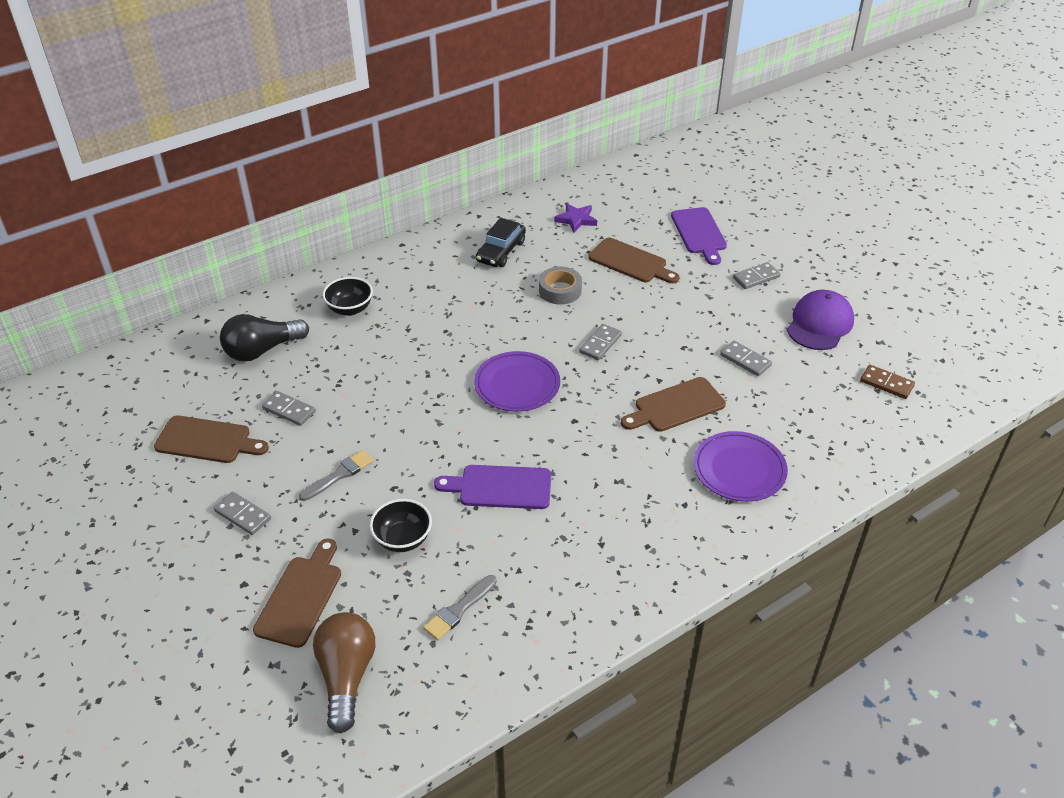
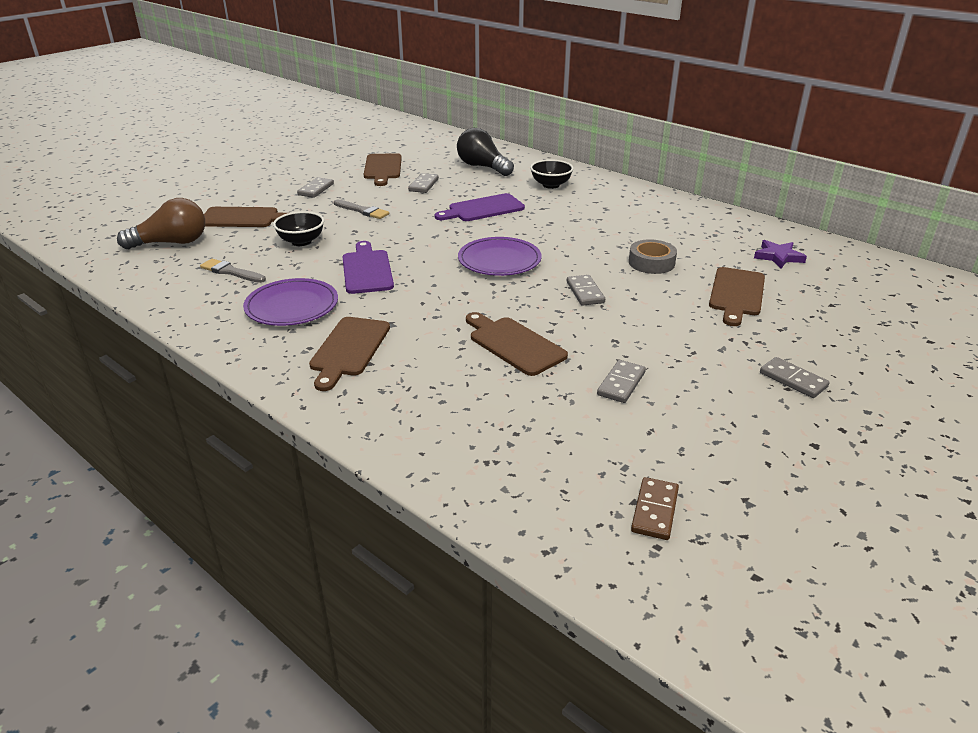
camera: 75 degrees right, 10 degrees down
(501, 251) = (684, 229): black car -> none
(600, 344) = (585, 292): grey domino -> grey domino turned 60 degrees clockwise
(658, 517) = (349, 349): none -> brown cutting board
(699, 233) = (840, 331): purple cutting board -> purple cutting board (483, 209)
(739, 469) = (432, 393): purple plate -> purple plate (292, 306)
(819, 324) = (741, 439): purple cap -> none

